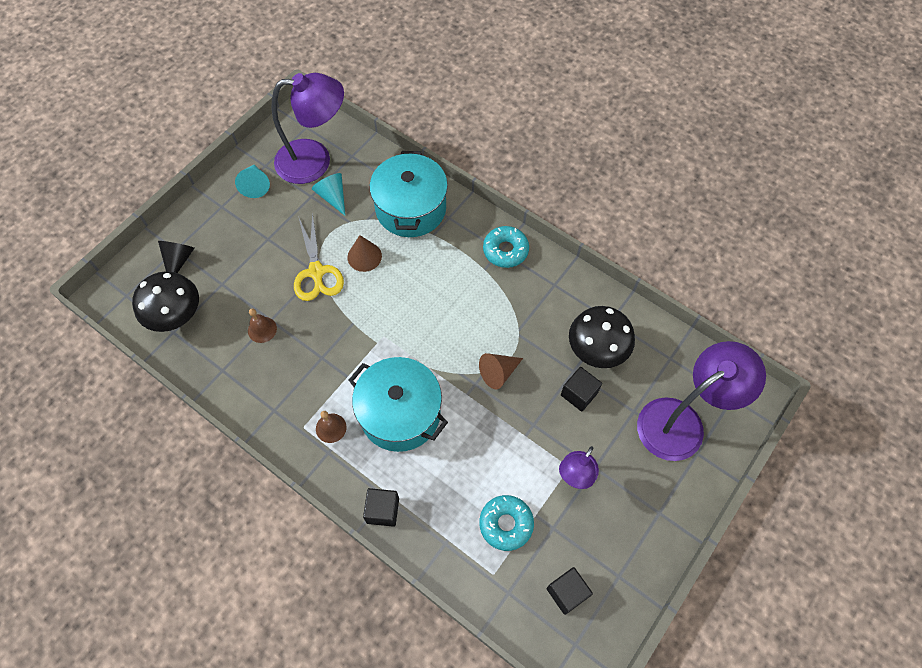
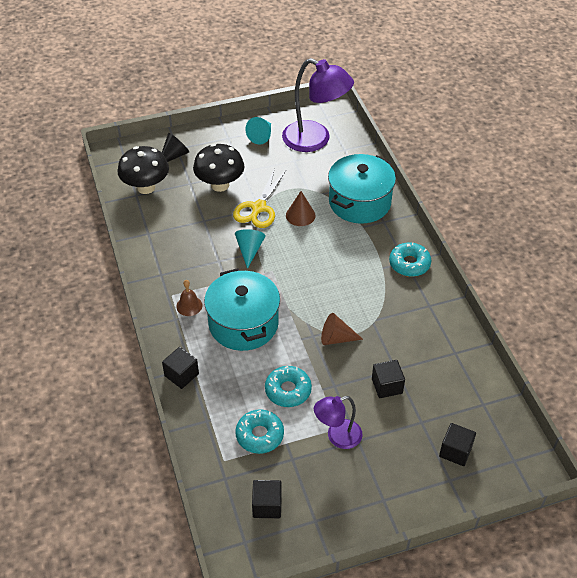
camera: 35 degrees right, 15 degrees down
(262, 329) = (193, 223): brown bell -> none
(332, 196) = (309, 168): turquoise cone -> turquoise cone (249, 250)
(496, 458) = (288, 390): none -> turquoise donut
(596, 350) = (425, 366): black mushroom -> black mushroom (220, 185)
(681, 421) = (455, 451): purple lamp -> black cube

